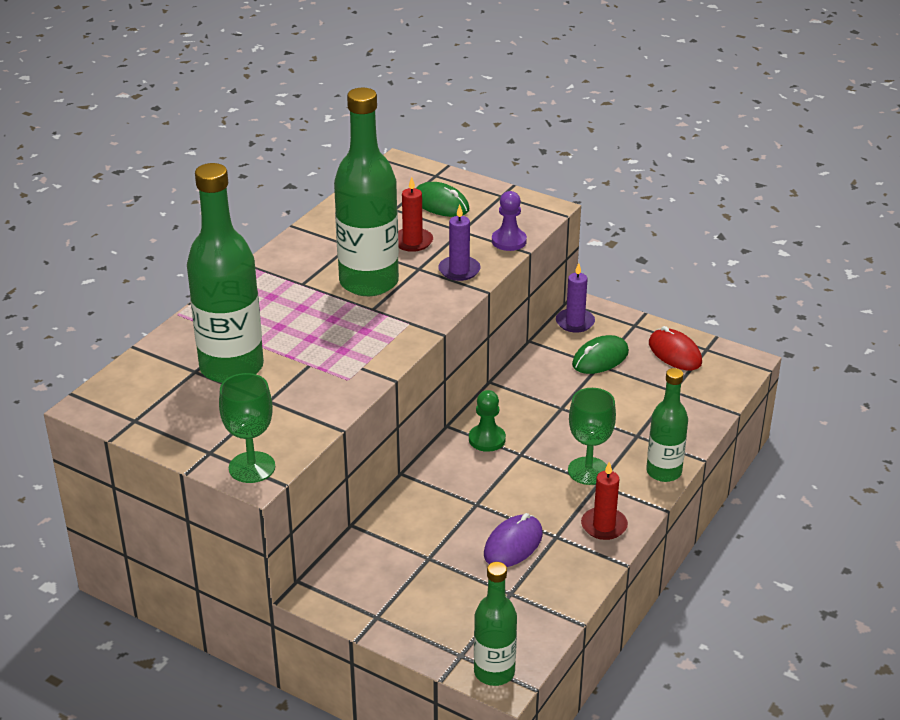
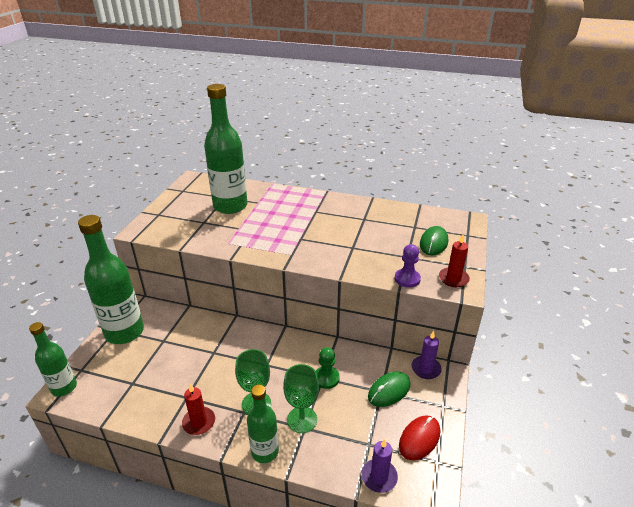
camera: 75 degrees right, 0 degrees up
(252, 467) = (146, 228): green goblet -> green goblet (302, 419)
(369, 282) = (327, 232): green bottle -> green bottle (124, 332)
(412, 242) = (381, 240): red candle -> red candle (453, 279)
(459, 270) = (358, 263): purple candle -> purple candle (379, 477)
(487, 439) = (276, 346): green pawn -> green pawn (326, 378)
(513, 544) = (177, 376): purple mouse -> none
(600, 358) = (389, 390): green mouse -> green mouse turned 75 degrees counterclockwise

